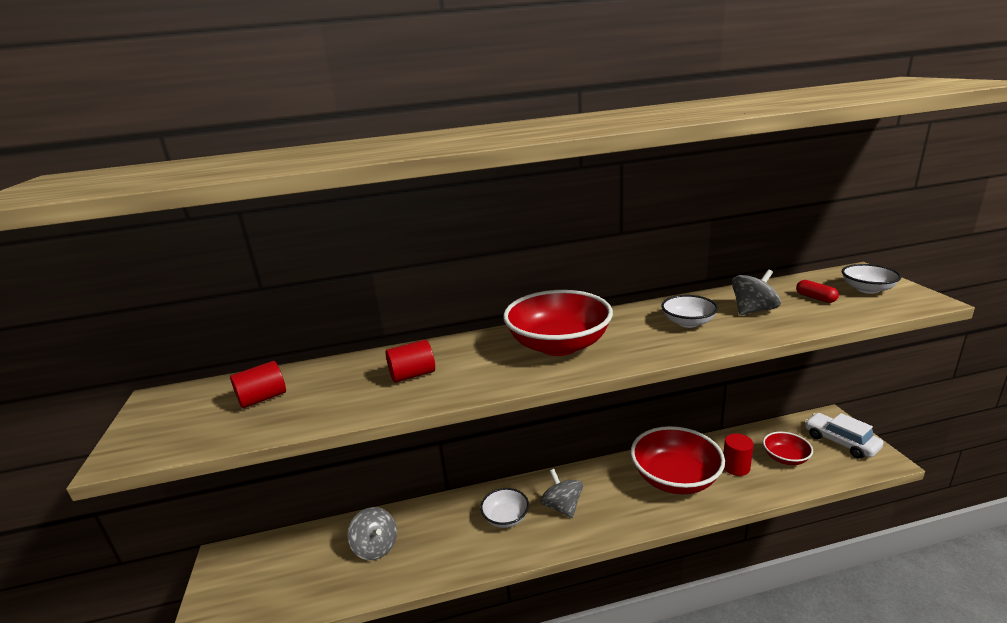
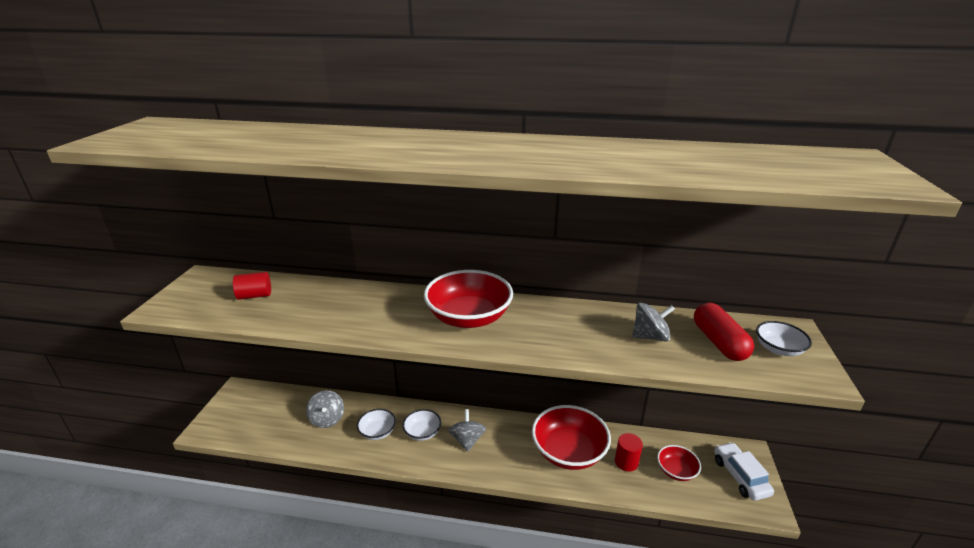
camera: 20 degrees right, 5 degrees up
(412, 375) = (353, 309): red cylinder -> none
(688, 322) = (584, 330): white bowl -> white bowl (377, 432)
(815, 298) = (719, 342): red capsule -> red capsule, size x1.99

